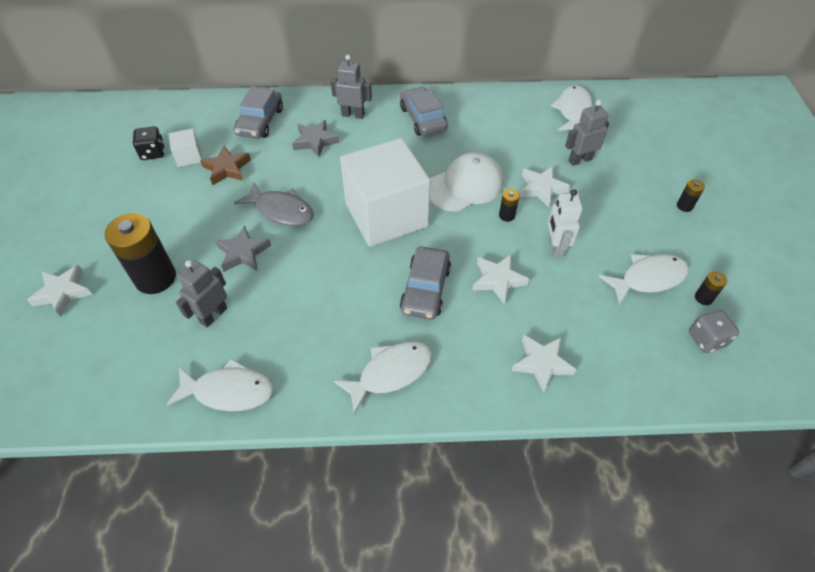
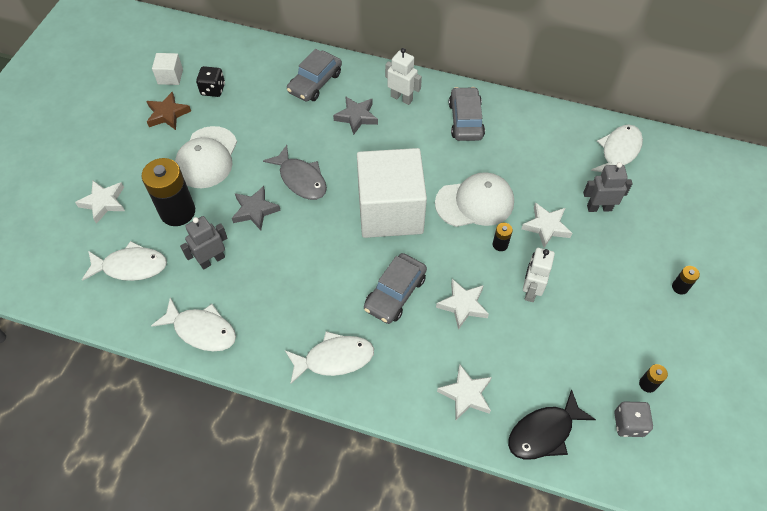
camera: 20 degrees right, 5 degrees up
(169, 217) = (207, 157): none -> white cap
(189, 157) = (241, 102): white cube -> white cube (170, 77)
(227, 169) = (269, 123): brown star -> brown star (167, 114)
(353, 115) = (401, 98): grey robot -> white robot
(634, 374) = (544, 432): none -> black fish
(648, 278) = (604, 348): white fish -> white fish (131, 266)

